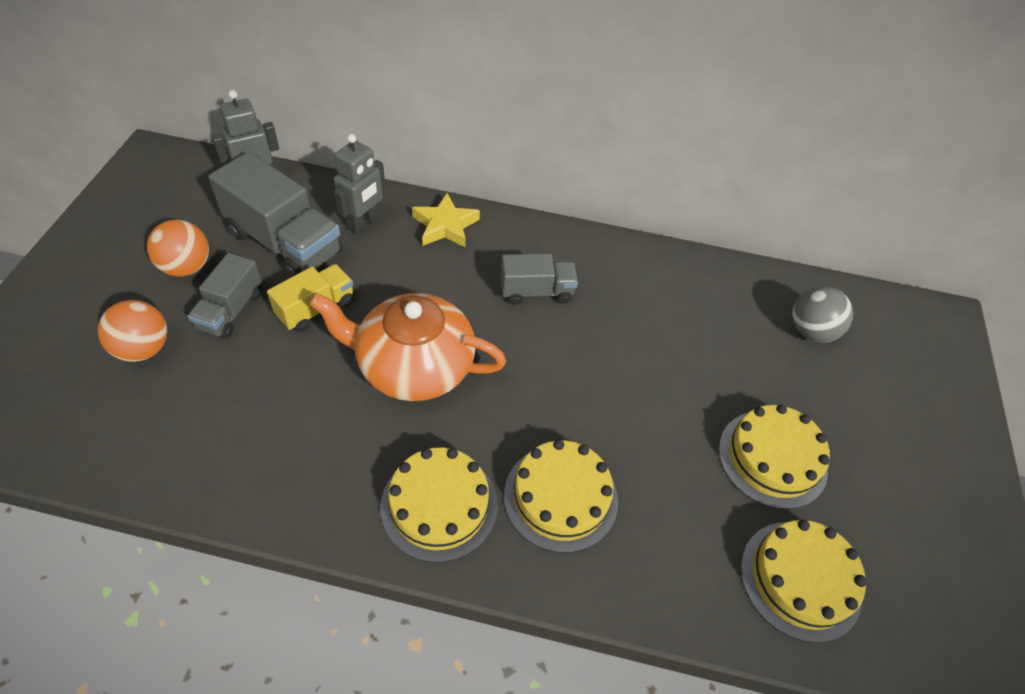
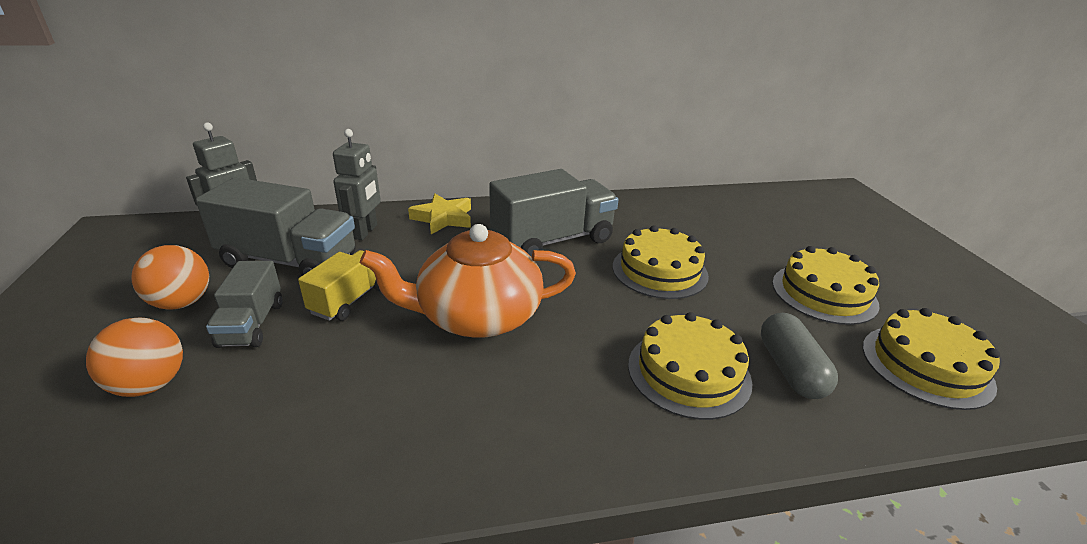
camera: 20 degrees left, 20 degrees down
(439, 505) = (580, 418): yellow cake -> yellow cake (659, 271)
(536, 291) = (552, 240): grey truck -> grey truck, size x1.73
(658, 531) = (790, 369): none -> grey capsule
(811, 331) = (773, 215): grey ball -> none

